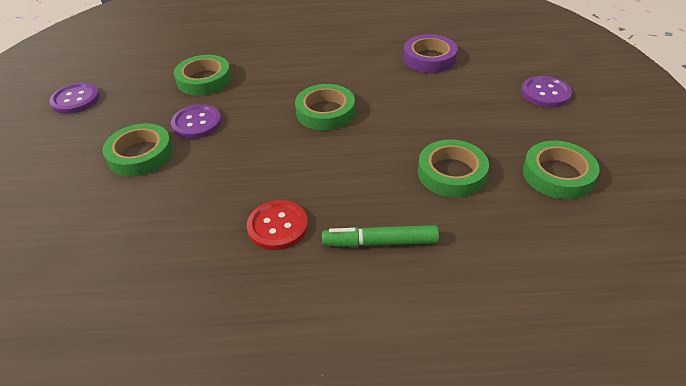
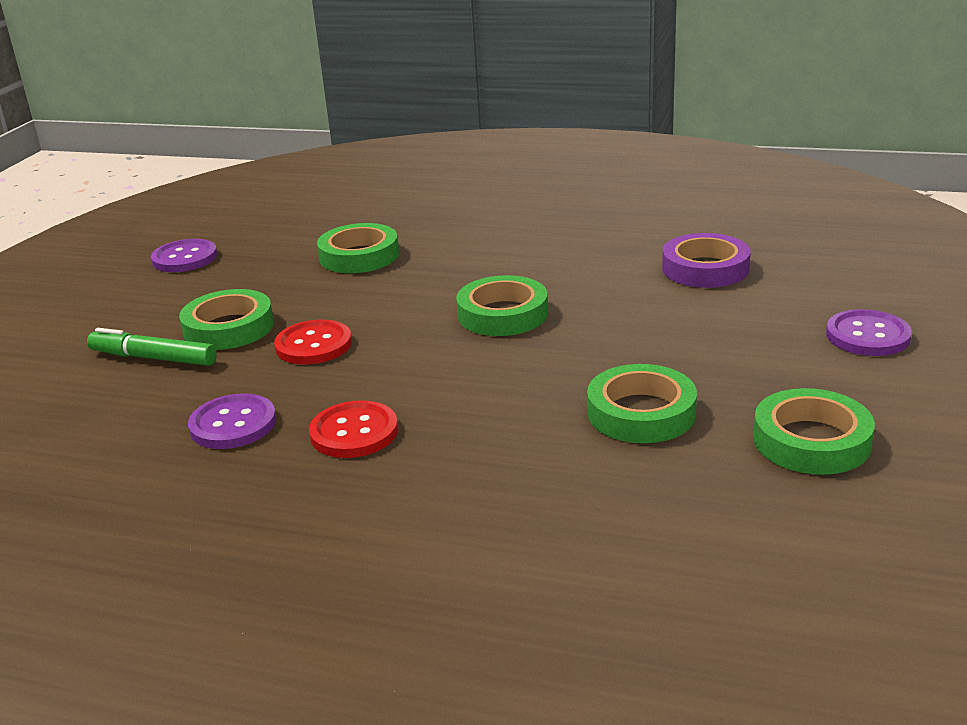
camera: 20 degrees right, 15 degrees down
(197, 123) = (320, 303): purple button -> purple button (233, 424)
(210, 158) = (313, 345): none -> red button
(380, 242) = (481, 474): green marker -> green marker (153, 358)

